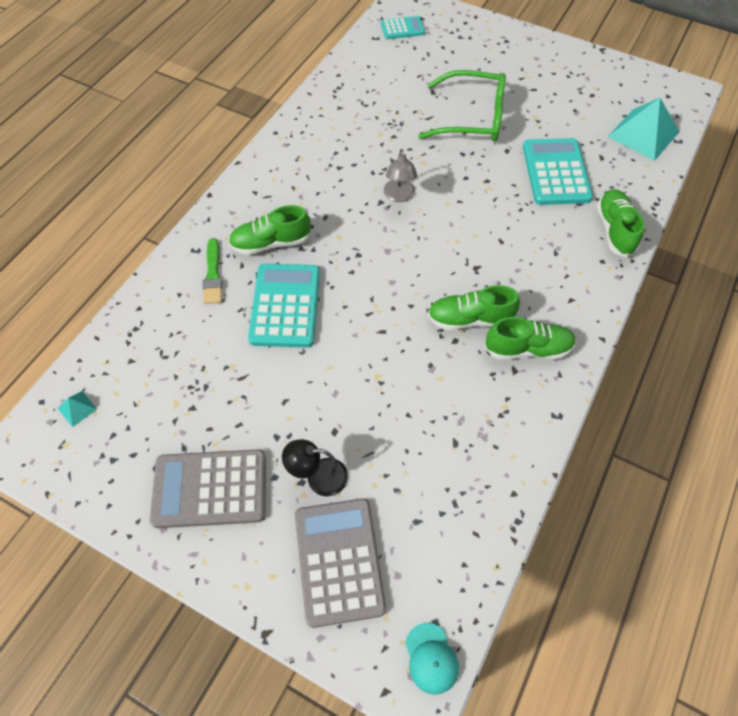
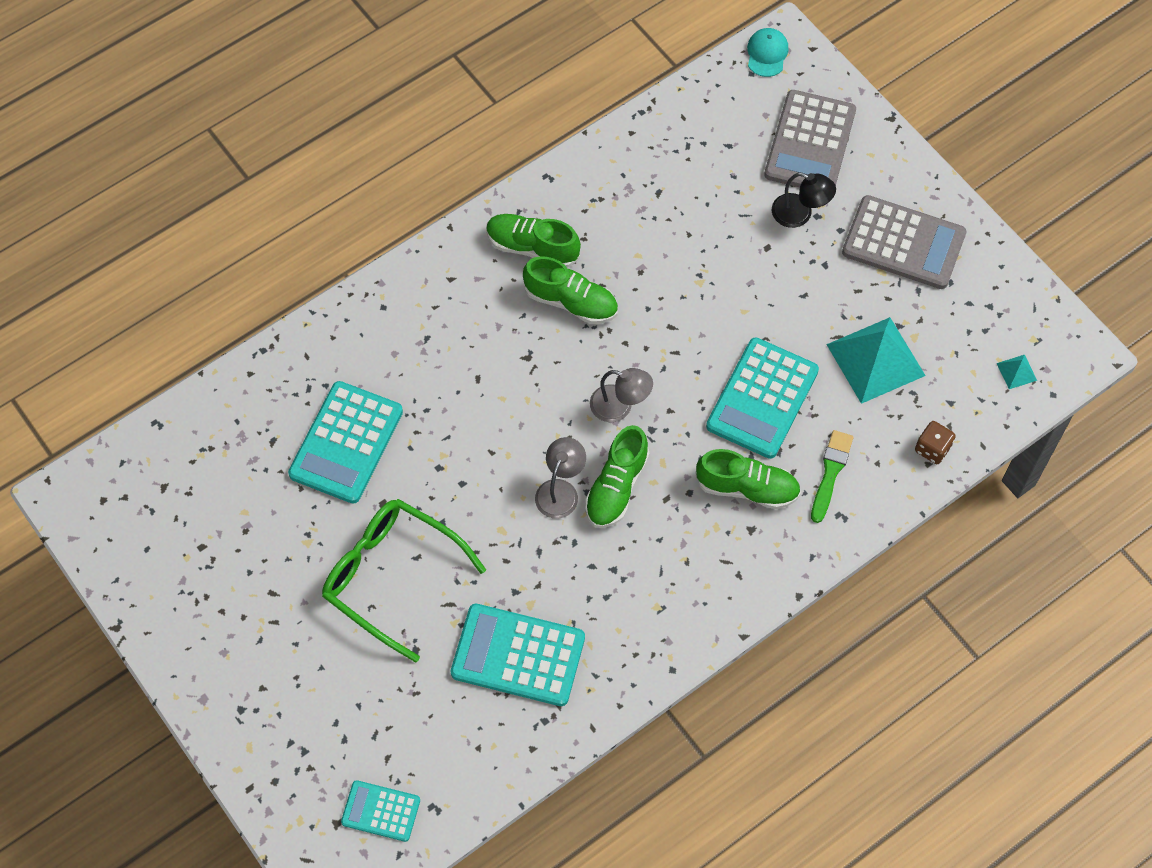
camera: 155 degrees left, 5 degrees up
(138, 320) = (932, 449): none -> brown dice
(372, 108) = (518, 655): none -> turquoise calculator
(389, 260) = (620, 406): none -> grey lamp
(614, 230) = (339, 337): green shoe -> green shoe (616, 487)
(643, 134) = (191, 452): turquoise pyramid -> turquoise pyramid (875, 359)

